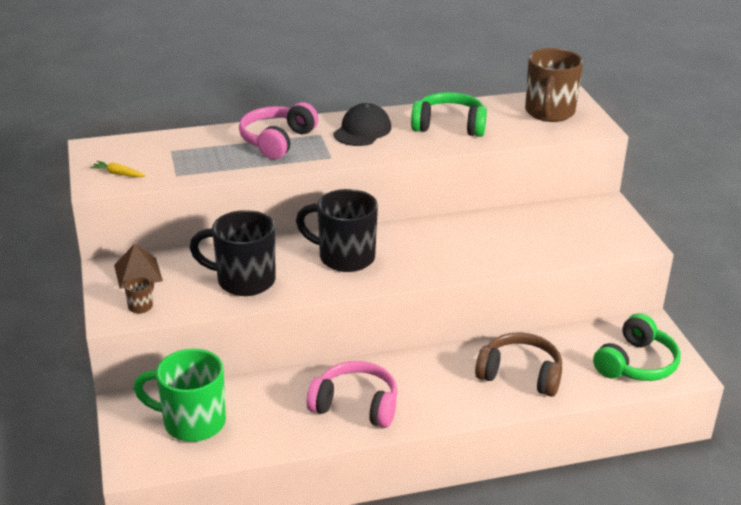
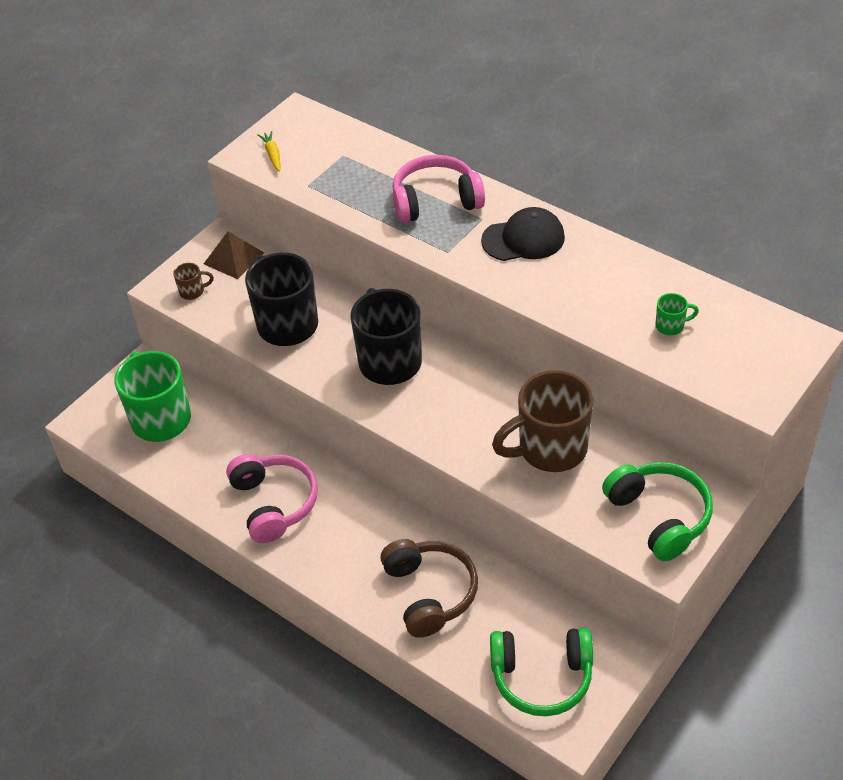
camera: 55 degrees right, 15 degrees up
(449, 126) = (610, 289): green headphones -> green headphones (659, 516)
(506, 123) = (671, 326): none -> green mug
(549, 113) = (739, 345): brown mug -> brown mug (550, 449)

